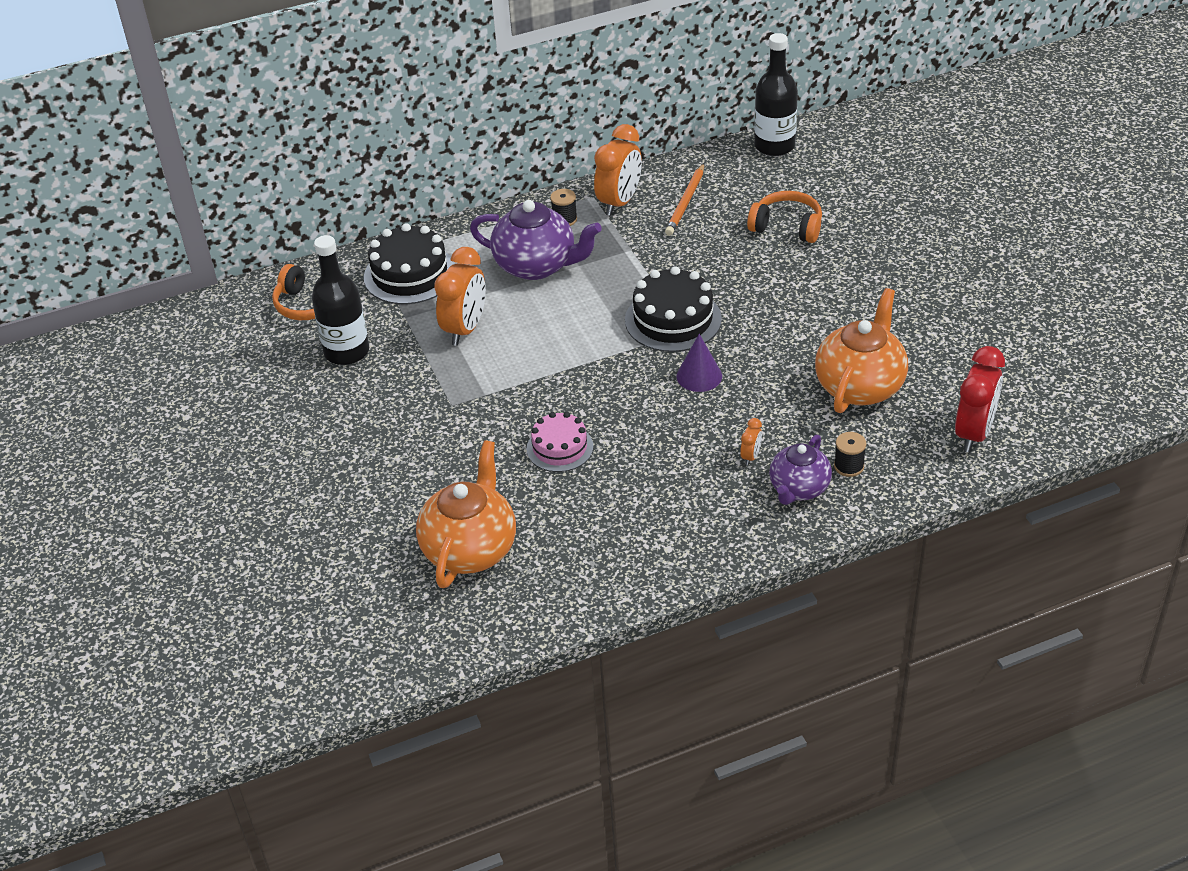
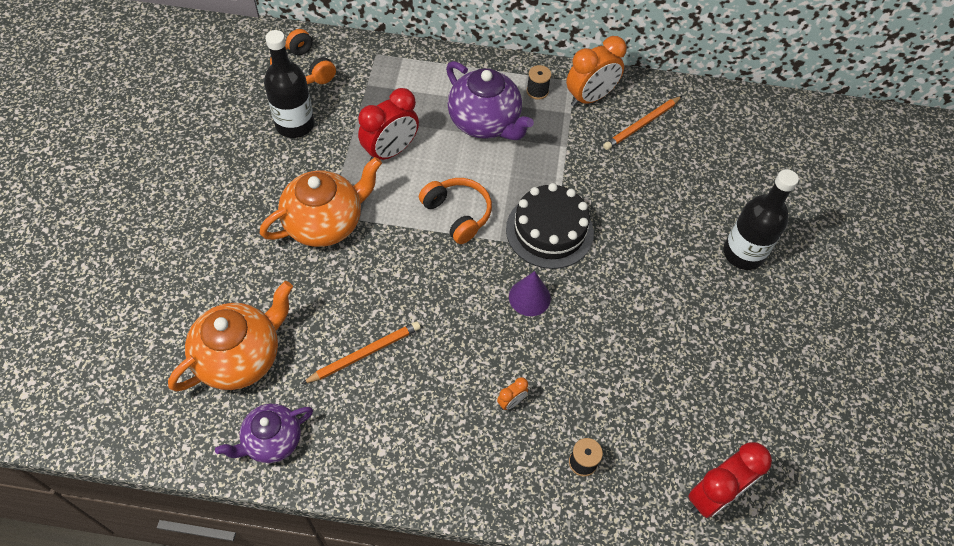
camera: 25 degrees right, 15 degrees up
(410, 274) = (390, 80): black cake -> none
(465, 329) = (390, 151): orange clock -> red clock
(560, 448) = (374, 302): pink cake -> none
(586, 488) = (364, 353): none -> orange pencil
(774, 146) = (752, 108): black bottle -> black bottle (743, 253)
(787, 227) = (706, 192): orange headphones -> orange headphones (457, 214)
(798, 489) = (525, 459): purple teapot -> purple teapot (272, 441)
(860, 386) = (652, 385): orange teapot -> orange teapot (325, 223)

